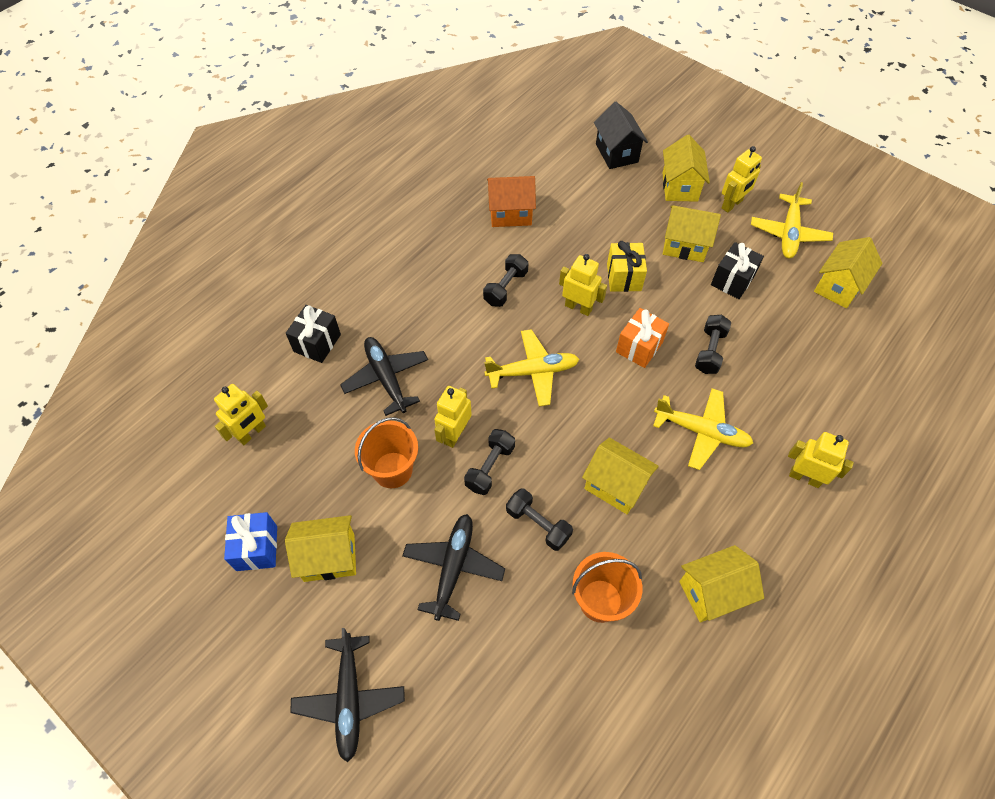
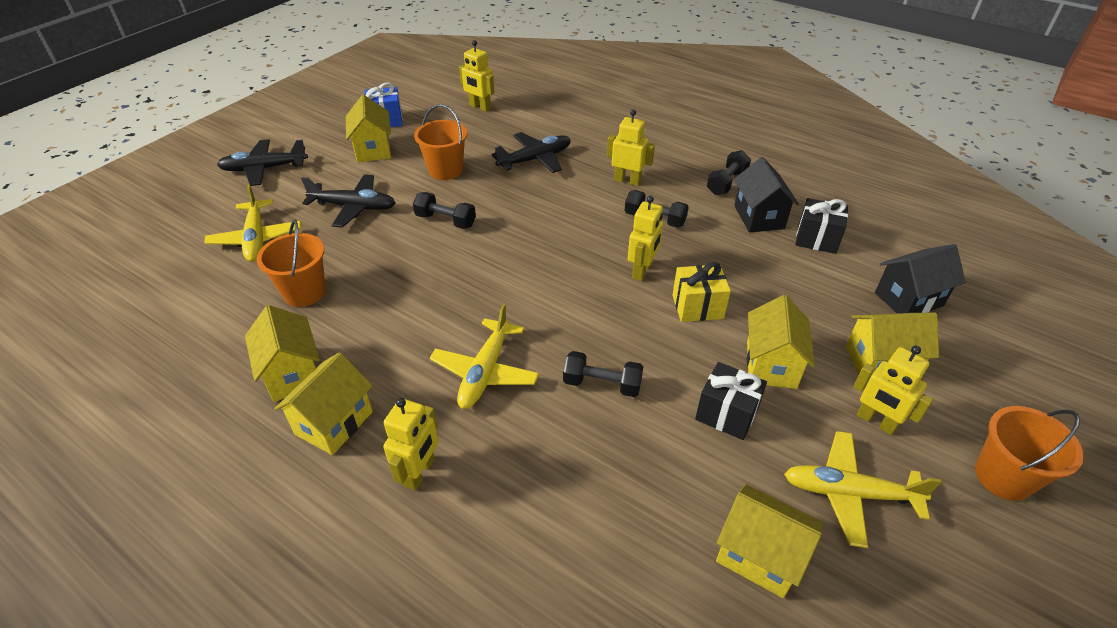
camera: 85 degrees right, 15 degrees down
(317, 343) = (566, 124): black gift -> black gift (816, 239)
(454, 434) = (480, 199): yellow robot -> yellow robot (627, 180)
(510, 214) = (758, 217): orange house -> black house
(533, 372) = (552, 242): yellow plane -> yellow plane (256, 239)
(538, 524) = (386, 251): black dumbbell -> black dumbbell (726, 182)
(615, 486) = (421, 301): yellow house -> yellow house (334, 423)
(639, 347) = (597, 319): orange gift -> none
(768, 161) = (1003, 477): none -> orange bucket

